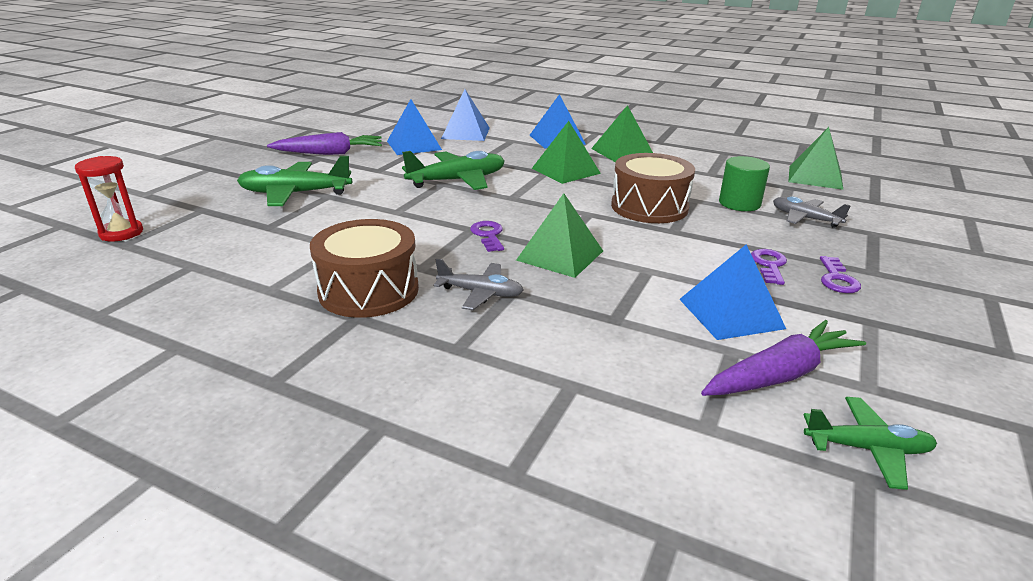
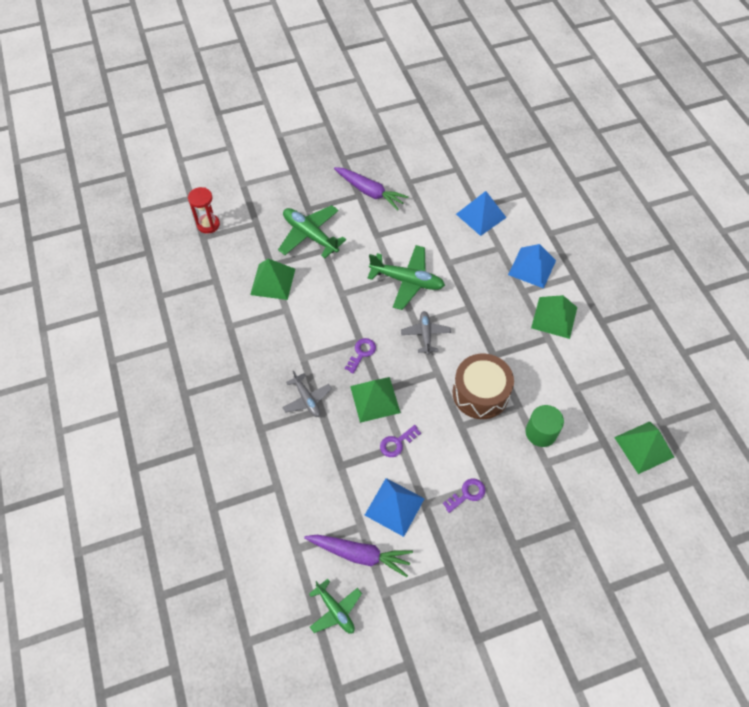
camera: 45 degrees right, 30 degrees up
(369, 290) = (265, 359): brown drum -> none
(413, 145) = (429, 213): blue pyramid -> none
(565, 171) = (484, 315): green pyramid -> green pyramid (273, 281)
(805, 218) = (557, 478): grey plane -> grey plane (425, 334)
(837, 279) = (484, 533): purple key -> purple key (397, 443)

